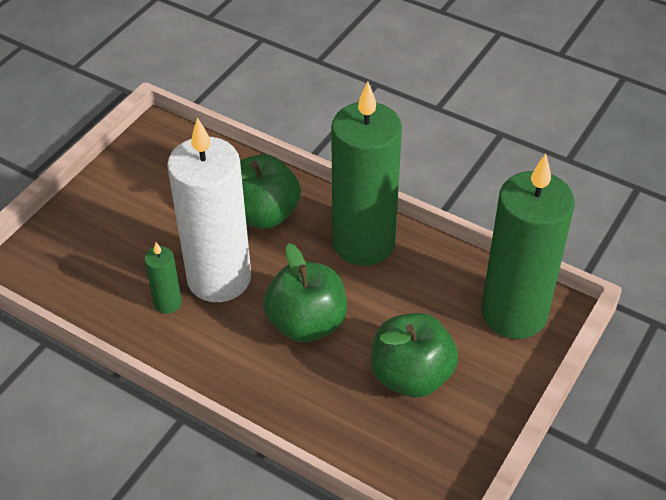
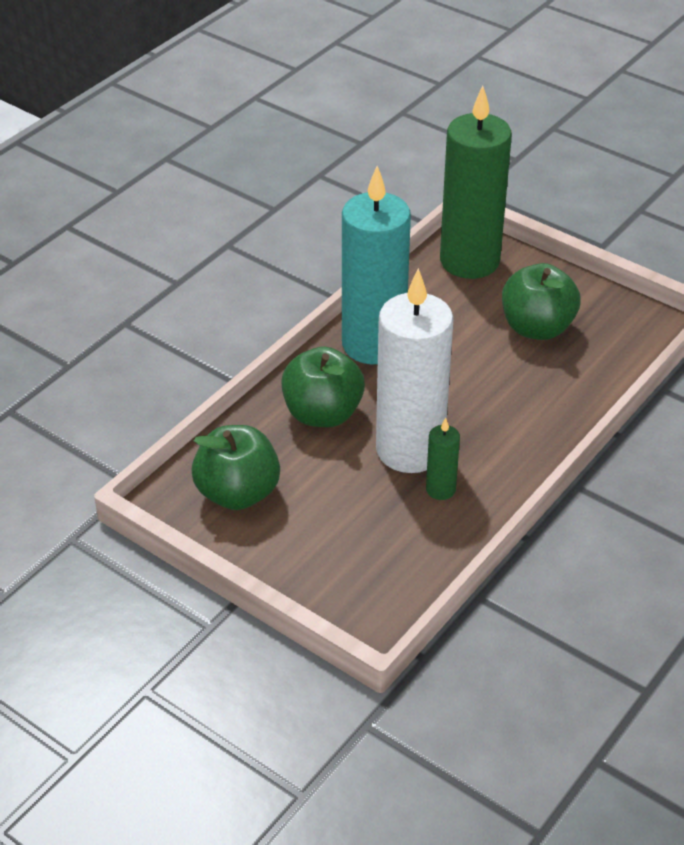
camera: 85 degrees left, 5 degrees down
(307, 323) = (473, 389): green apple -> green apple (237, 493)
(364, 243) = (373, 344): green candle -> turquoise candle

